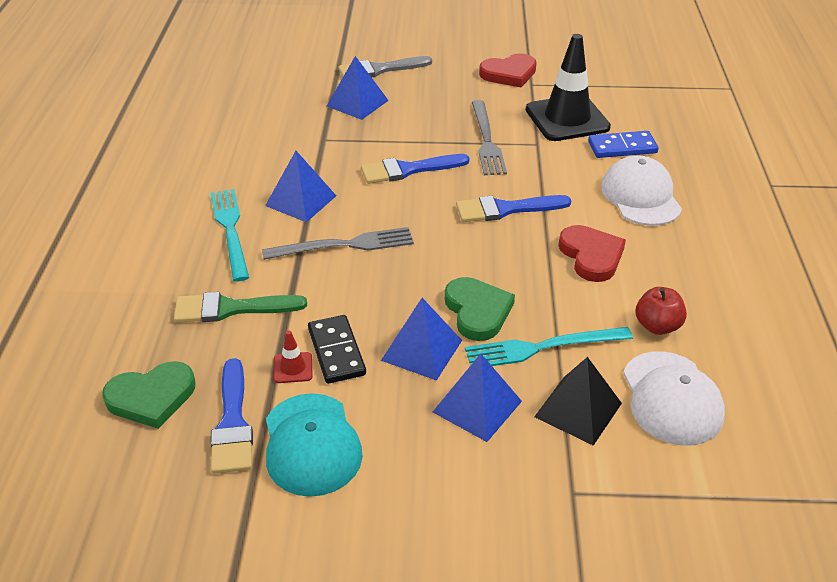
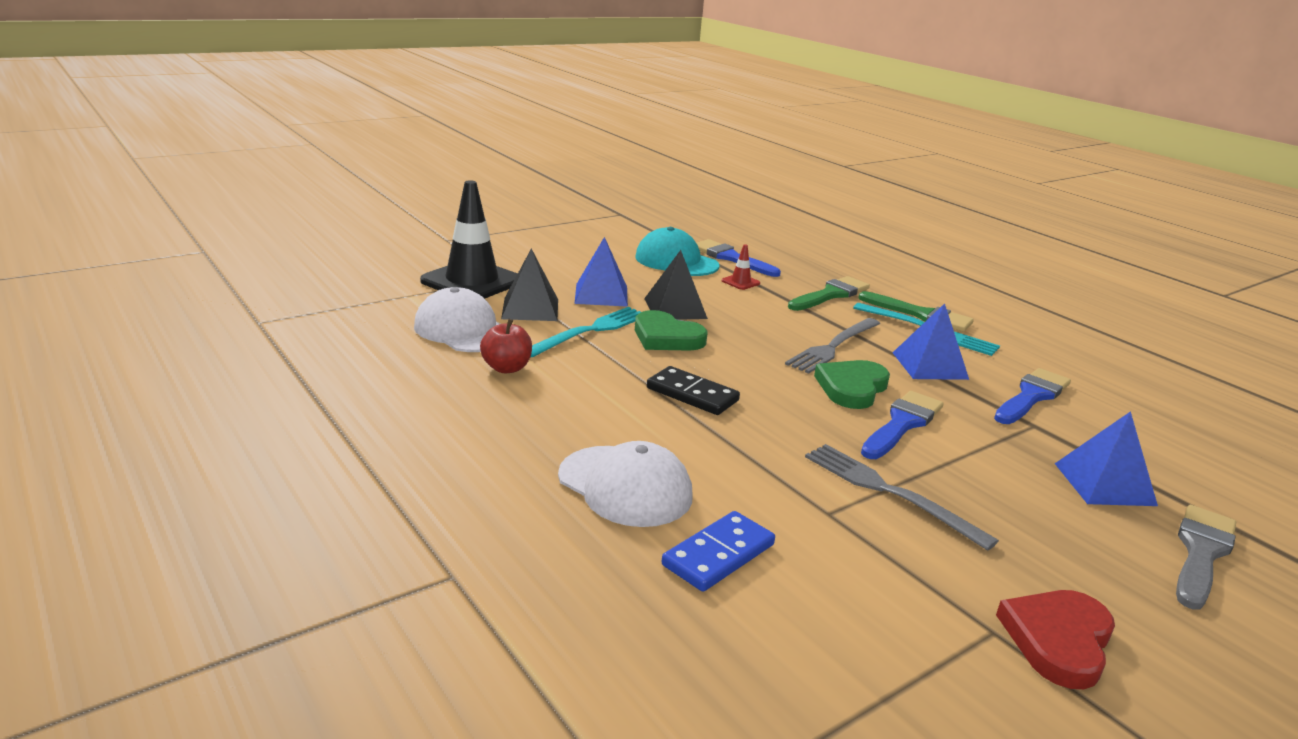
camera: 140 degrees right, 15 degrees down
(151, 397) = (791, 256): green heart -> green heart (852, 388)
(198, 249) = (920, 315): none -> green brush
(336, 352) = (728, 294): black domino -> black domino (692, 394)
(422, 350) = (675, 308): blue pyramid -> black pyramid
(506, 209) = (751, 418): blue brush -> blue brush (1031, 396)
(567, 119) = (849, 577): black traffic cone -> black traffic cone (472, 281)
(591, 256) = (617, 403): red heart -> none

